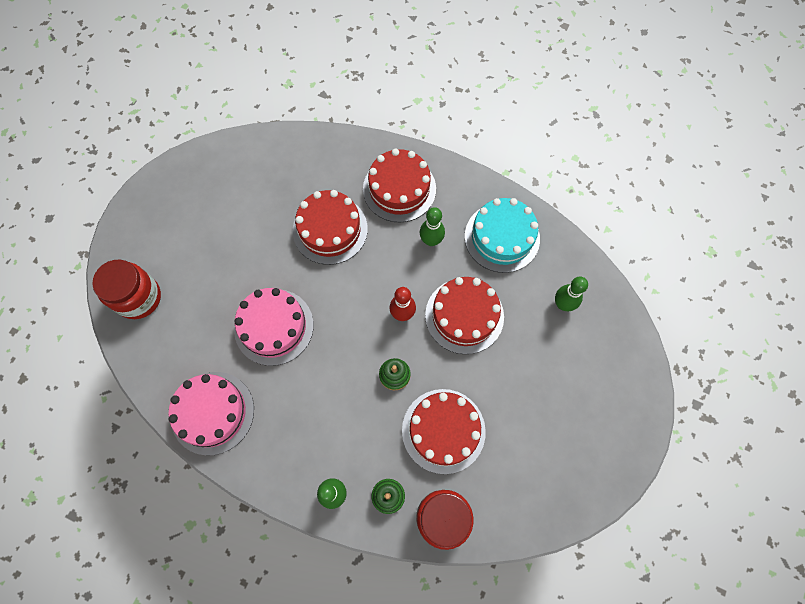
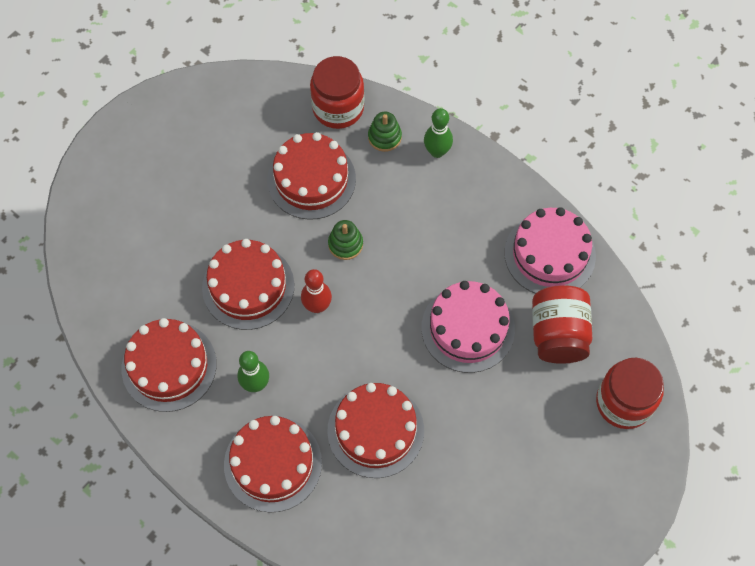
camera: 165 degrees left, 5 degrees down
(197, 341) = (558, 334): none -> red jar
(502, 237) = (169, 366): turquoise cake -> red cake
(563, 304) = (133, 271): green bowling pin -> none

